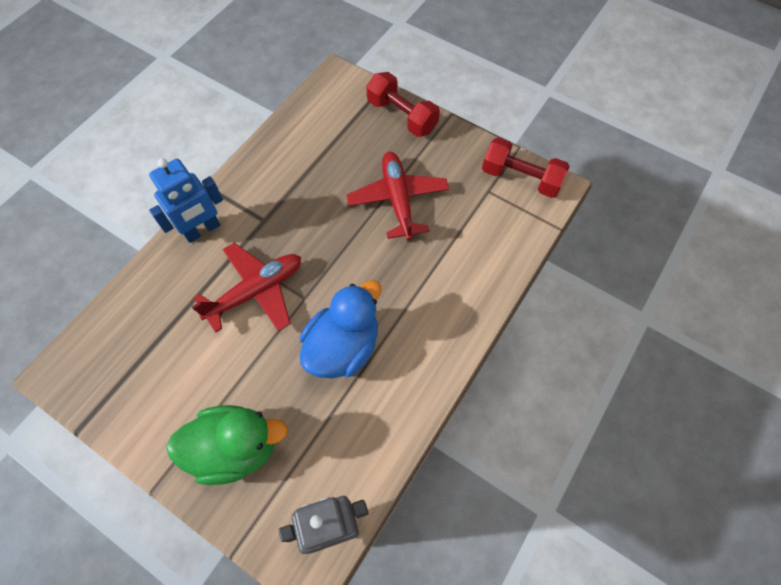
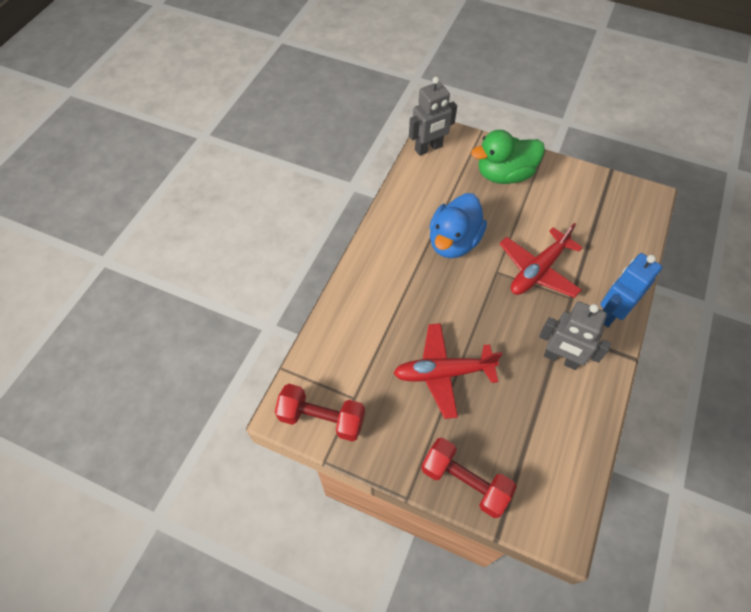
camera: 170 degrees right, 5 degrees down
(277, 195) = (561, 359): none -> grey robot
(398, 199) = (443, 373): red plane -> red plane turned 105 degrees clockwise

